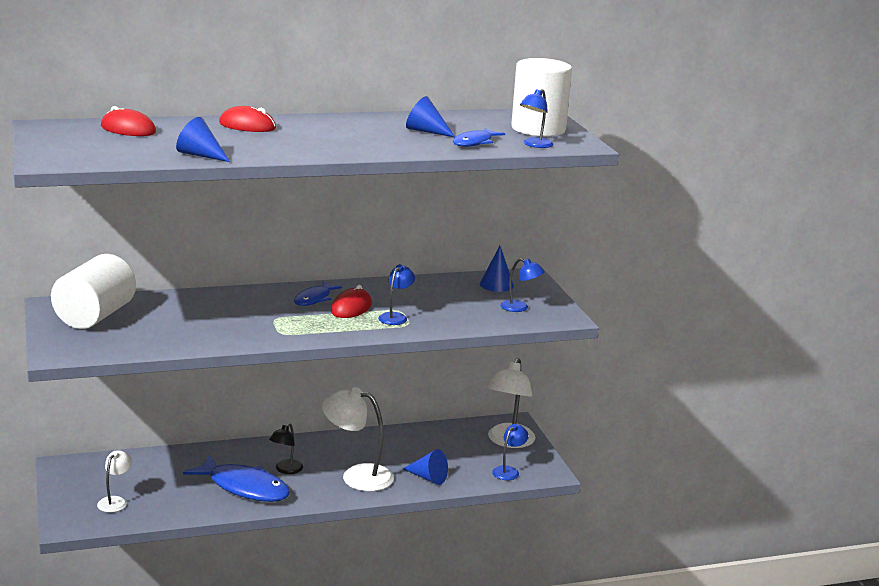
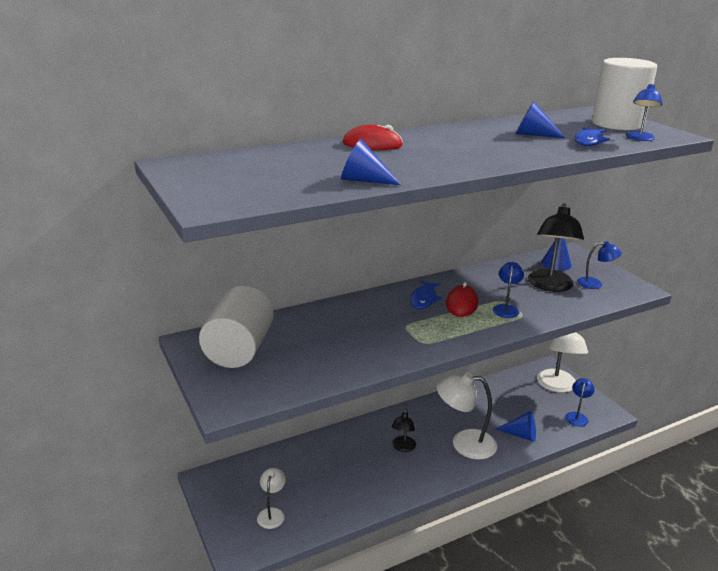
camera: 10 degrees left, 5 degrees up
(128, 129) = (263, 159): red mouse -> none
(244, 487) = (378, 474): blue fish -> none
(466, 304) = (550, 286): none -> black lamp

